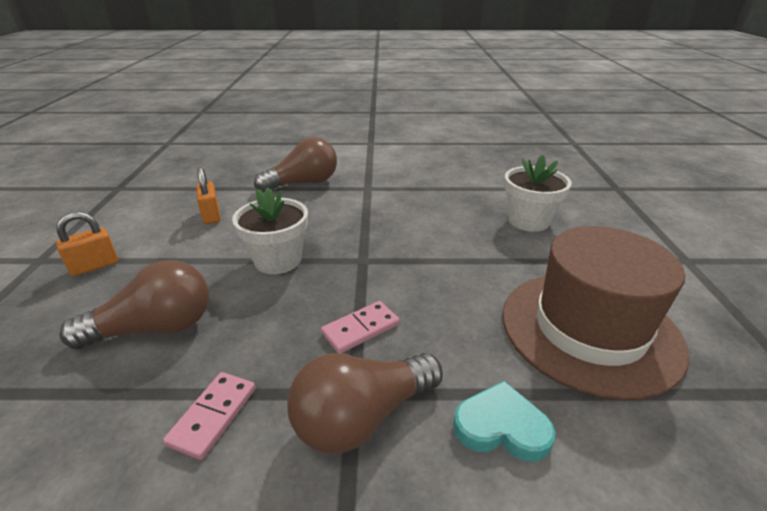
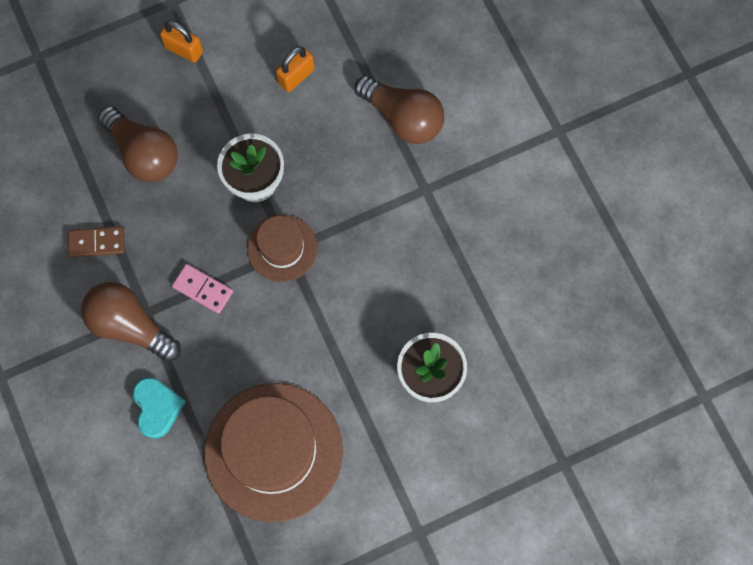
camera: 65 degrees right, 40 degrees up
(213, 416) = (96, 242): pink domino -> brown domino
(358, 262) = (282, 248): none -> brown hat

